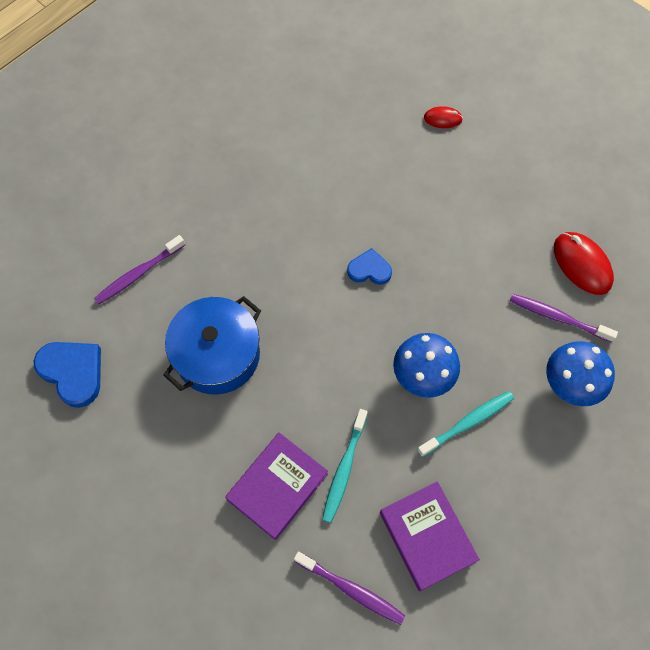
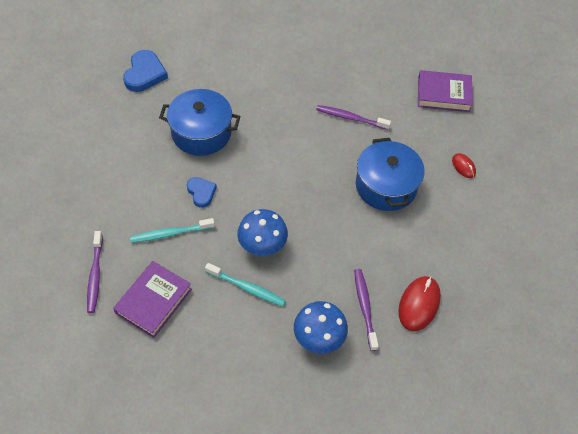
camera: 55 degrees right, 10 degrees down
(138, 274) = (226, 70): purple toothbrush -> purple toothbrush (350, 118)
(277, 487) = (137, 204): purple book -> purple book (443, 94)
(369, 270) = (316, 180): blue heart -> blue heart (201, 193)
(421, 205) = (386, 186): none -> blue pot

